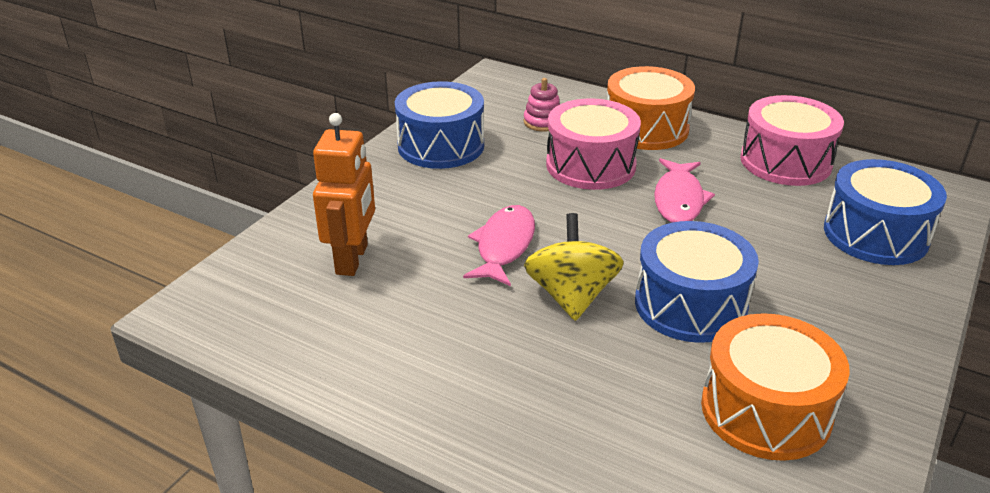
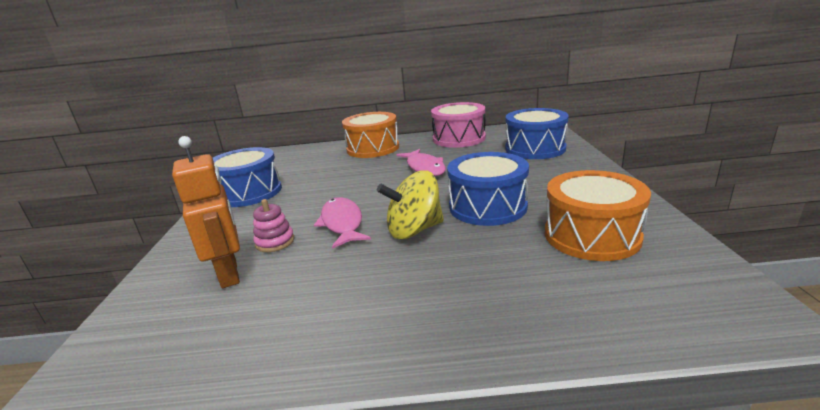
camera: 30 degrees left, 10 degrees down
(543, 122) = (309, 163): pink stacking toy -> pink stacking toy (275, 242)
(571, 296) = (414, 230): yellow spinning top -> yellow spinning top turned 75 degrees counterclockwise
(590, 165) = (358, 171): pink drum -> none

